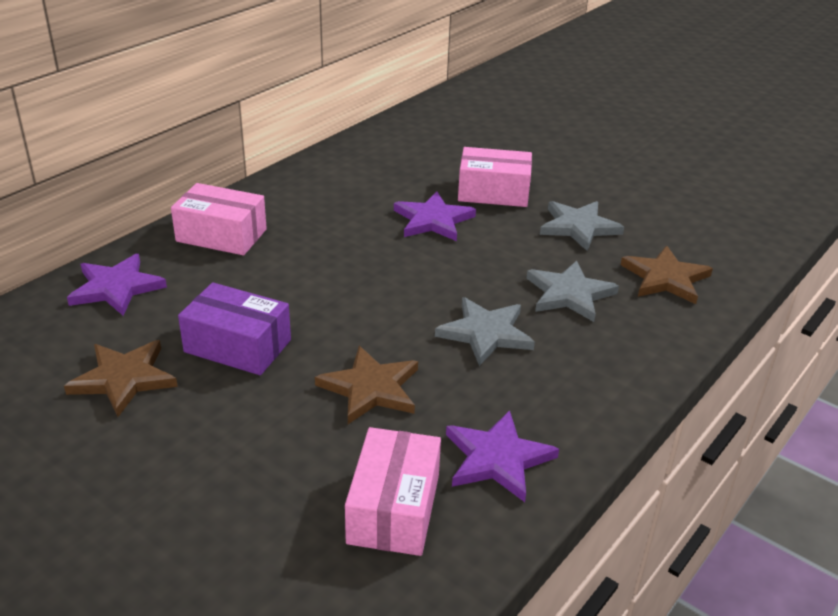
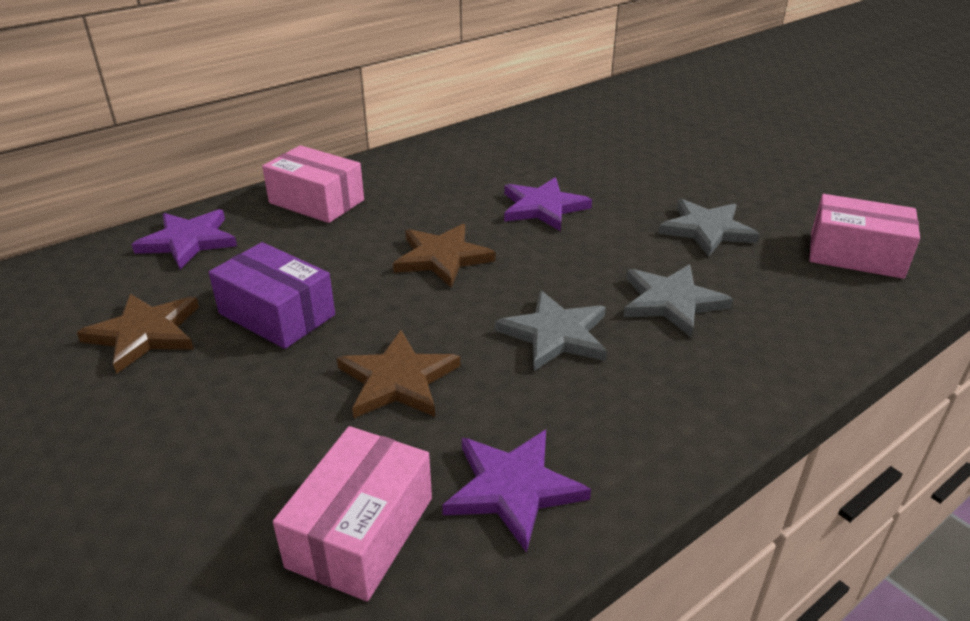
camera: 15 degrees right, 0 degrees up
(493, 192) = (620, 185): pink box -> pink box (855, 255)
(665, 278) = (797, 297): brown star -> brown star (442, 258)

